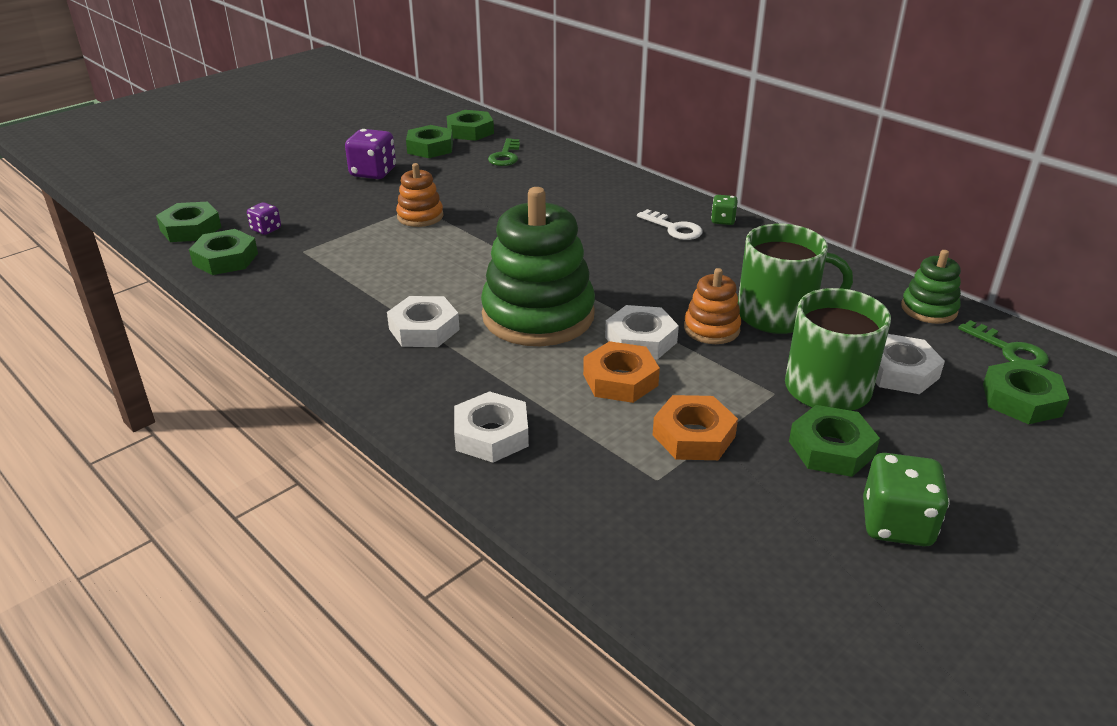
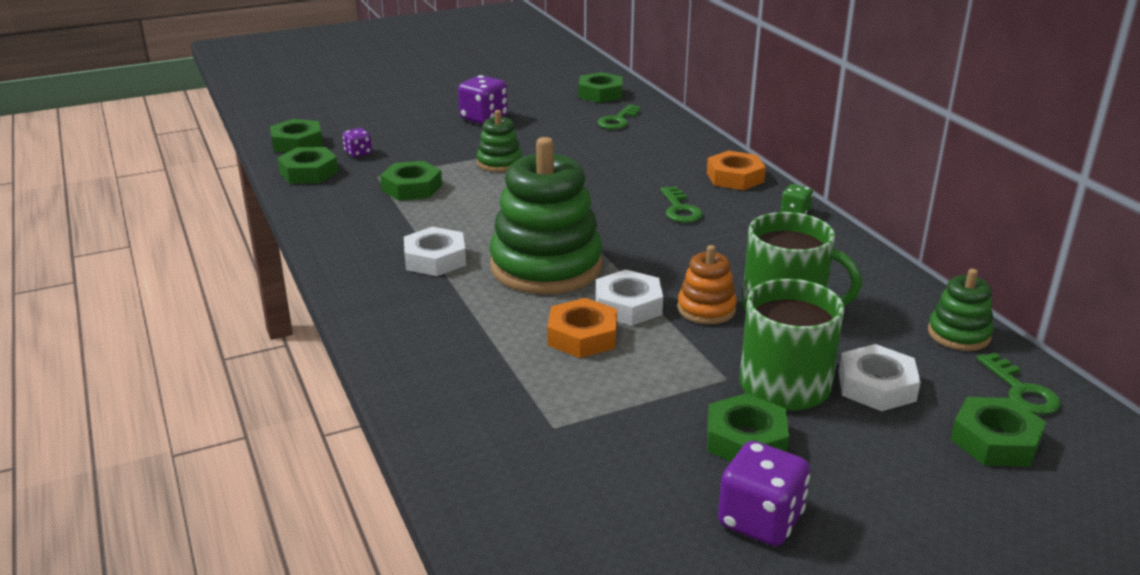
camera: 20 degrees right, 5 degrees down
(420, 216) = (499, 163): orange stacking toy -> green stacking toy
(430, 148) = (551, 103): green nut -> green nut (412, 188)
(491, 435) = (431, 357): white nut -> none
(622, 235) = (680, 209): none -> green key
(674, 228) = (738, 211): white key -> none
(693, 435) = (616, 398): orange nut -> orange nut (735, 177)
(896, 524) = (760, 520): green dice -> purple dice

